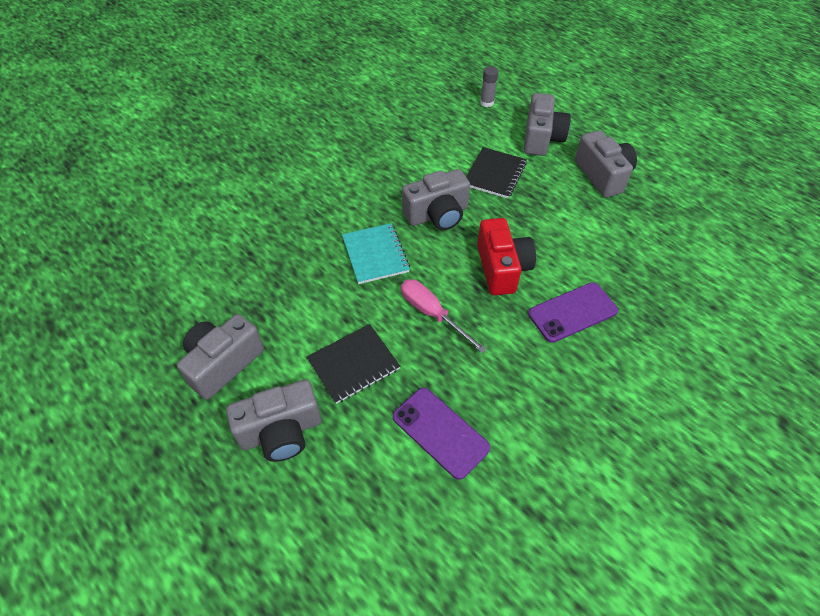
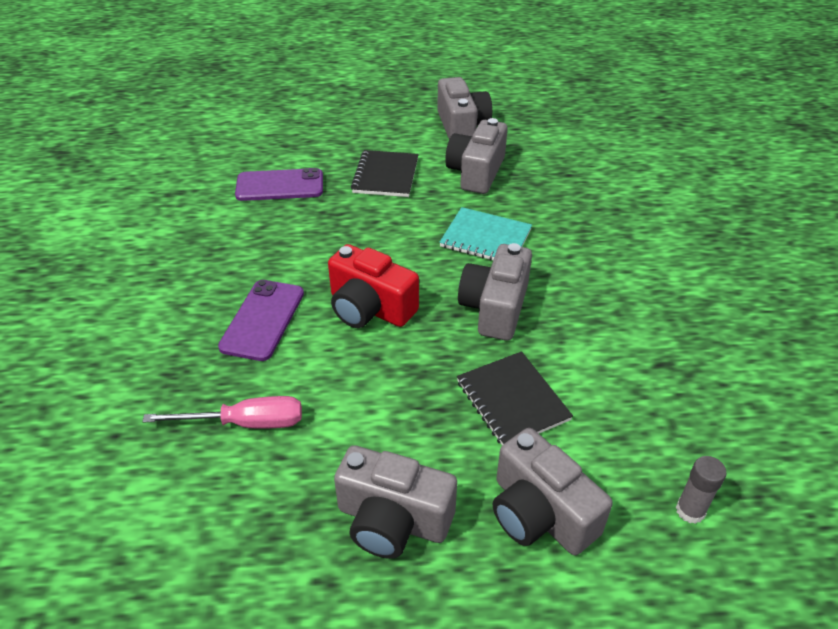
camera: 130 degrees right, 10 degrees down
(281, 431) = (376, 129): grey camera -> grey camera (476, 172)
(432, 314) = (378, 235): pink screwdriver -> pink screwdriver (245, 423)

